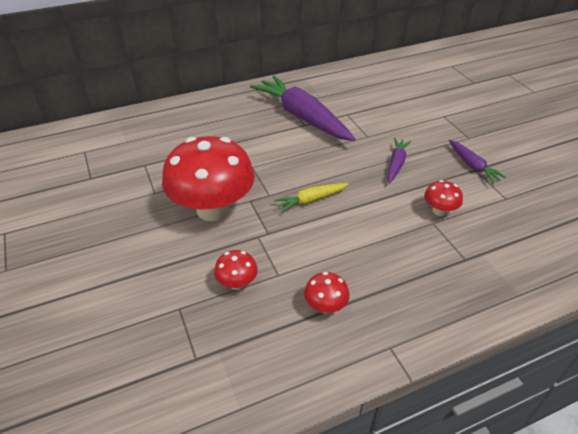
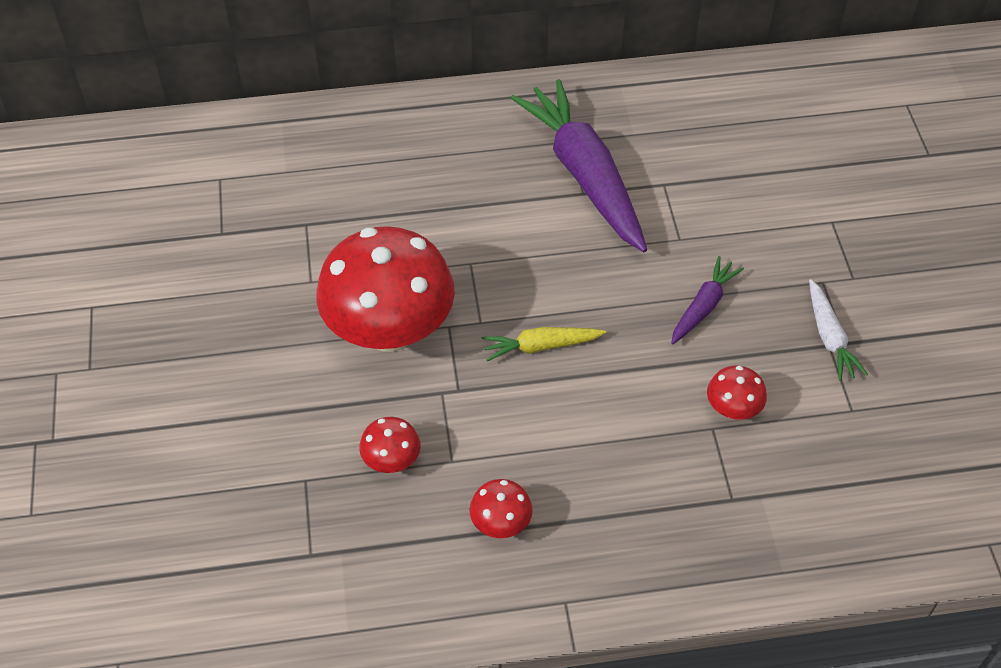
camera: 15 degrees right, 10 degrees up
(472, 166) = (829, 337): purple carrot -> white carrot

